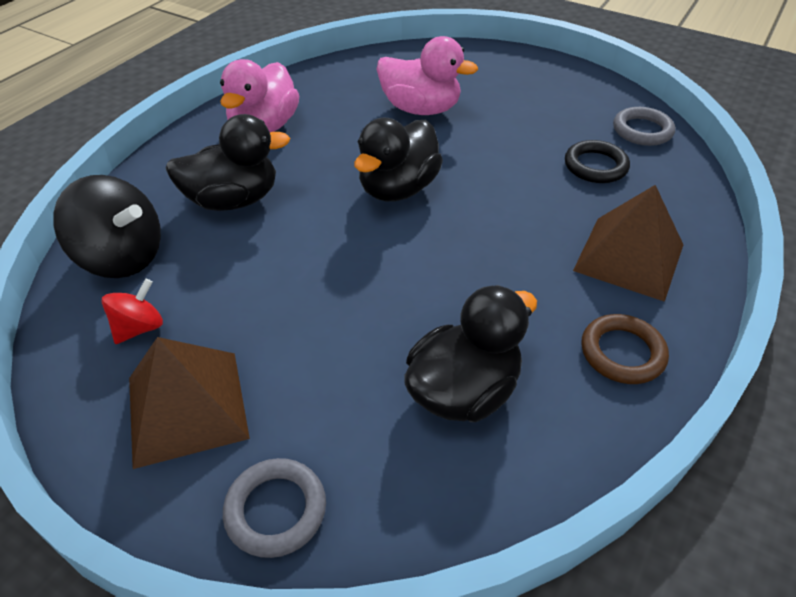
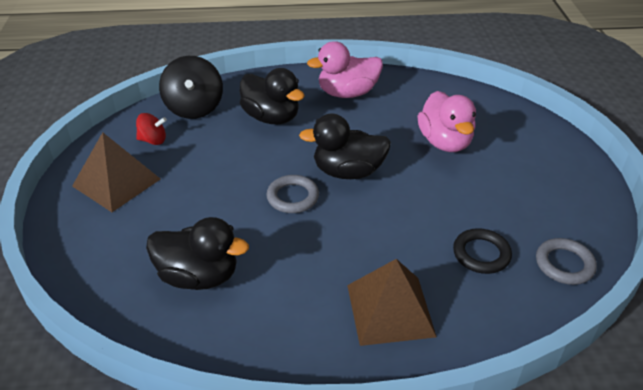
camera: 55 degrees right, 5 degrees down
(276, 510) = (77, 242): grey ring -> grey ring (292, 197)
(622, 353) = (288, 339): brown ring -> none

